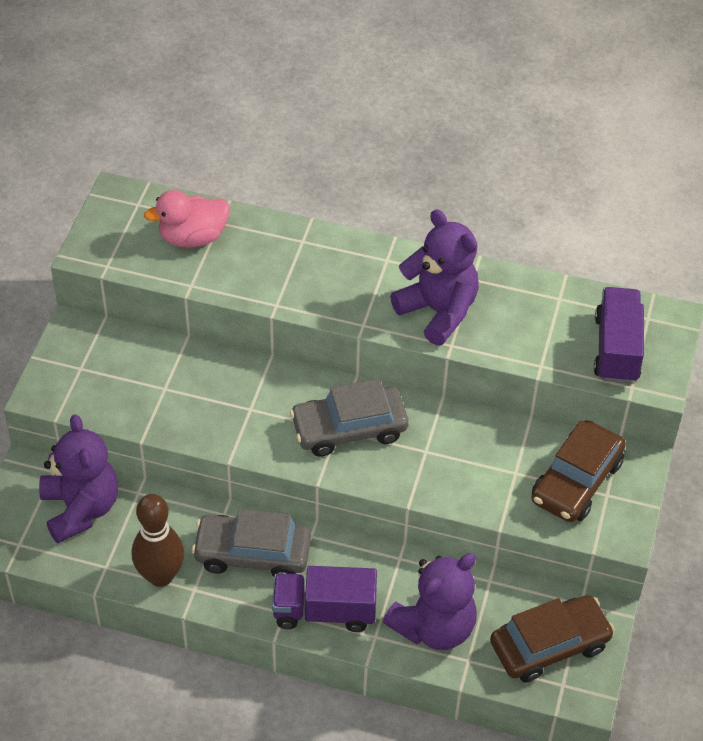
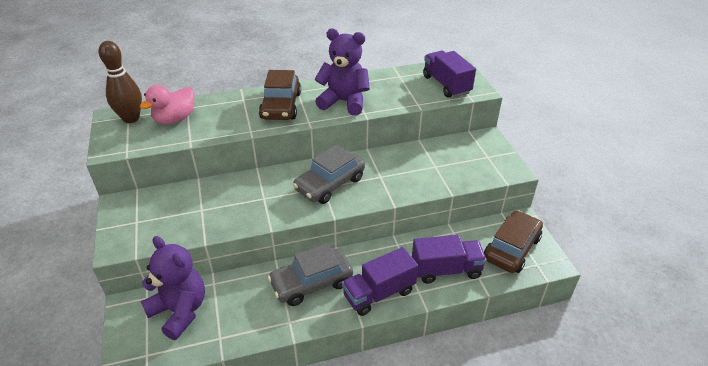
camera: 30 degrees left, 10 degrees down
(160, 576) = (261, 324): brown bowling pin -> brown bowling pin (131, 118)
(434, 627) = (446, 270): purple teddy bear -> purple truck
(576, 481) = (468, 157): brown car -> brown car (281, 106)

